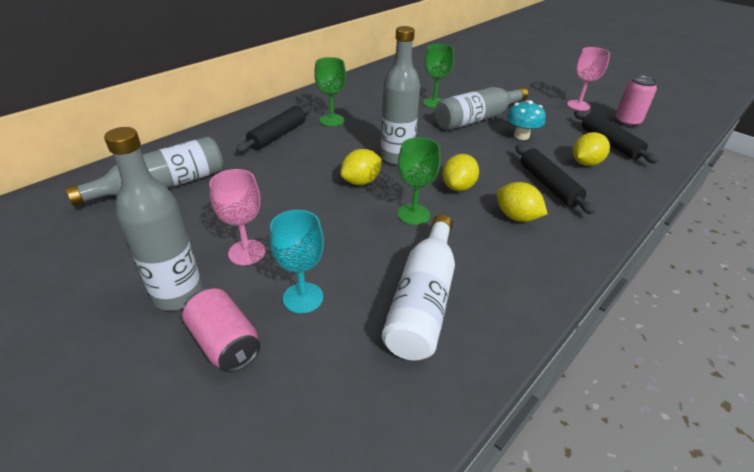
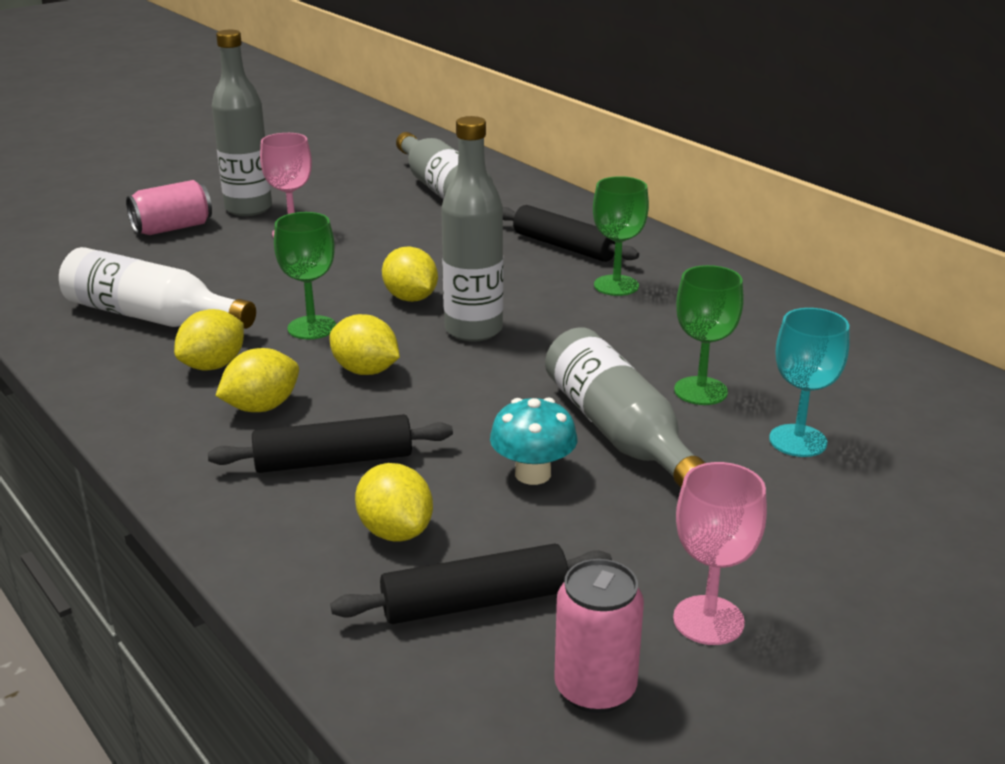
camera: 100 degrees right, 10 degrees down
(303, 298) = (203, 258): turquoise goblet -> turquoise goblet (798, 441)
(480, 247) = (213, 365): none -> yellow lemon

